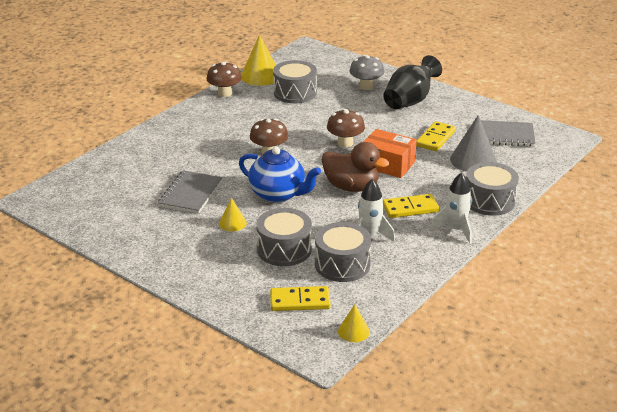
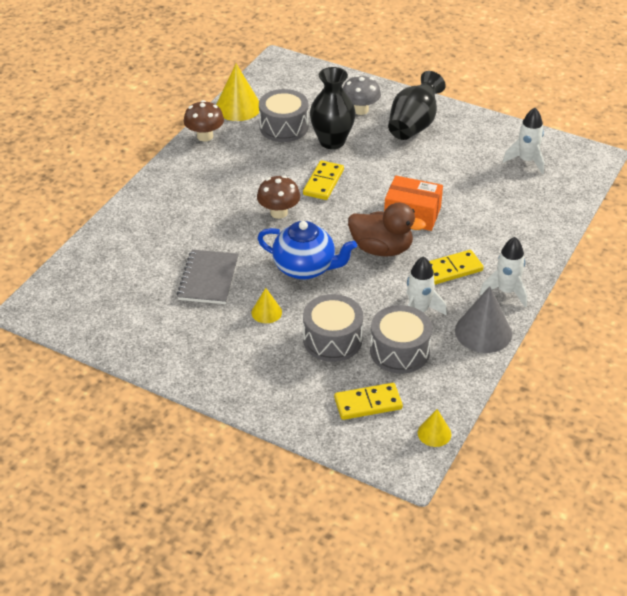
camera: 10 degrees left, 10 degrees up
(333, 106) = (332, 141): none -> black vase
(345, 143) = (359, 191): brown mushroom -> none
(435, 138) = (454, 173): yellow domino -> yellow domino (323, 182)
(473, 160) = (502, 198): grey cone -> grey cone (483, 332)
(489, 201) = (532, 249): grey drum -> none
(504, 135) = (526, 161): grey notebook -> white rocket

